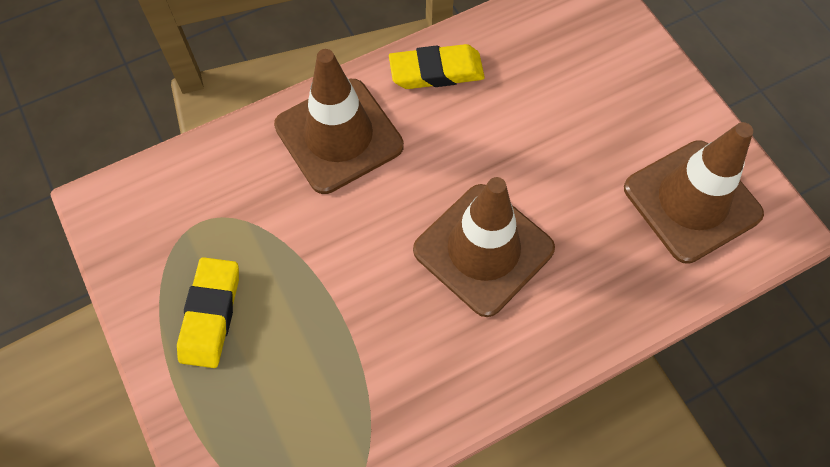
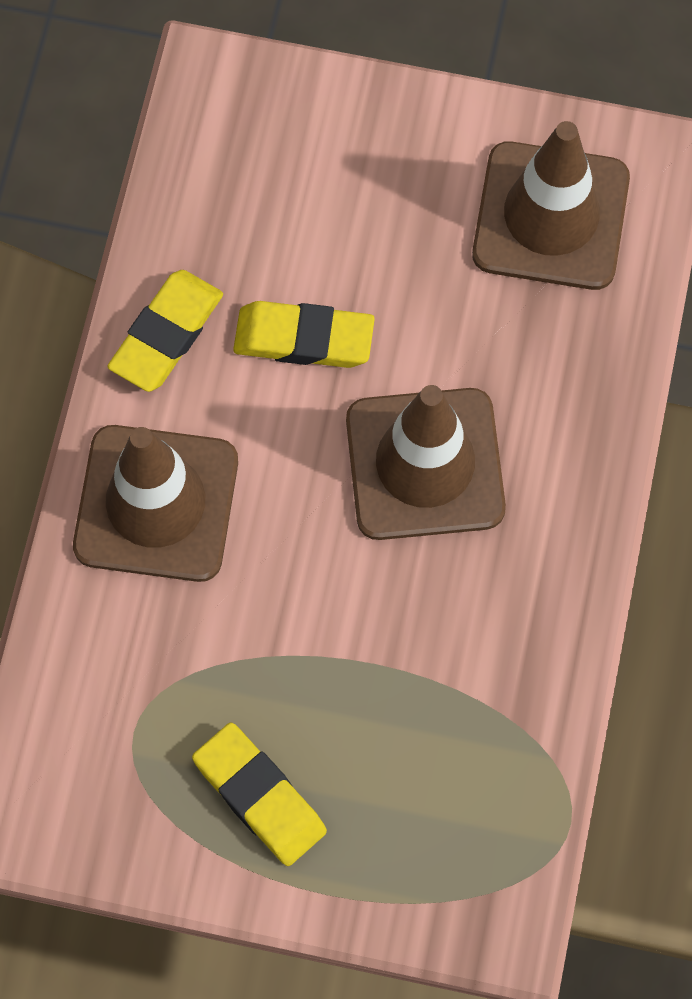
camera: 50 degrees left, 5 degrees up
(496, 135) = (304, 339): none -> yellow eraser

